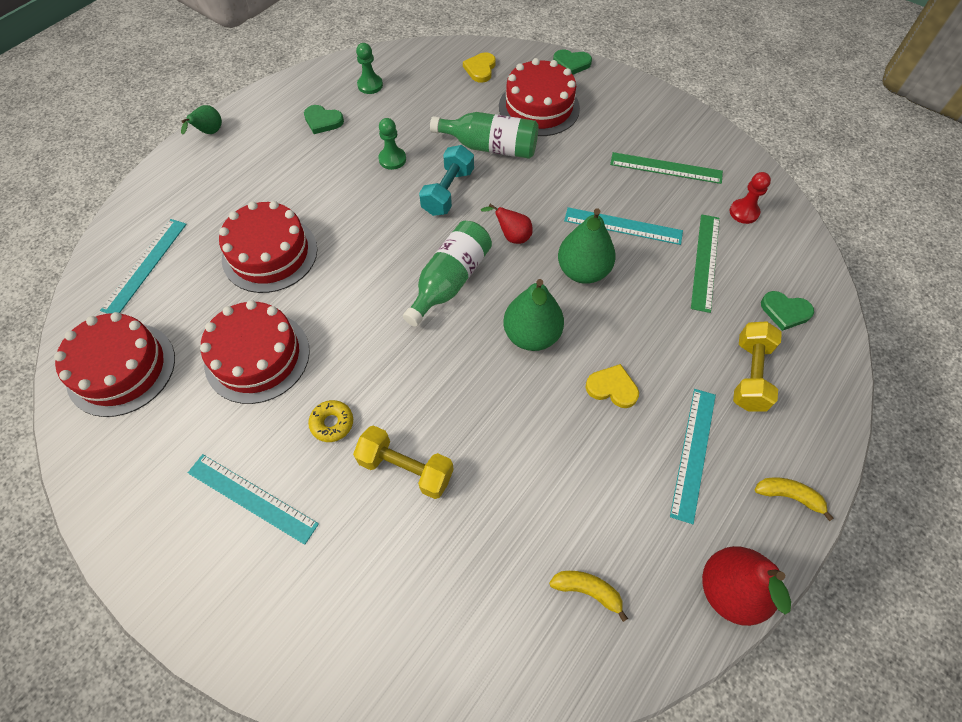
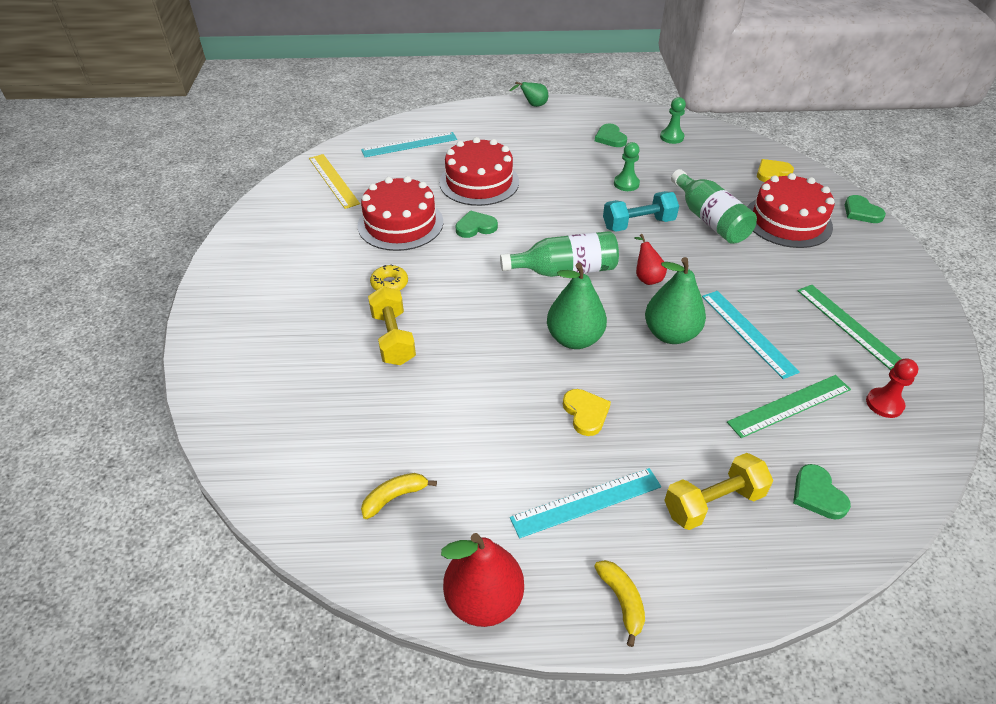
camera: 50 degrees right, 15 degrees down
(121, 369) = (333, 180): red cake -> yellow ruler
(252, 498) = (303, 282): turquoise ruler -> none
(328, 302) = (475, 227): none -> green heart
(587, 590) = (395, 497): yellow banana -> yellow banana turned 105 degrees counterclockwise

